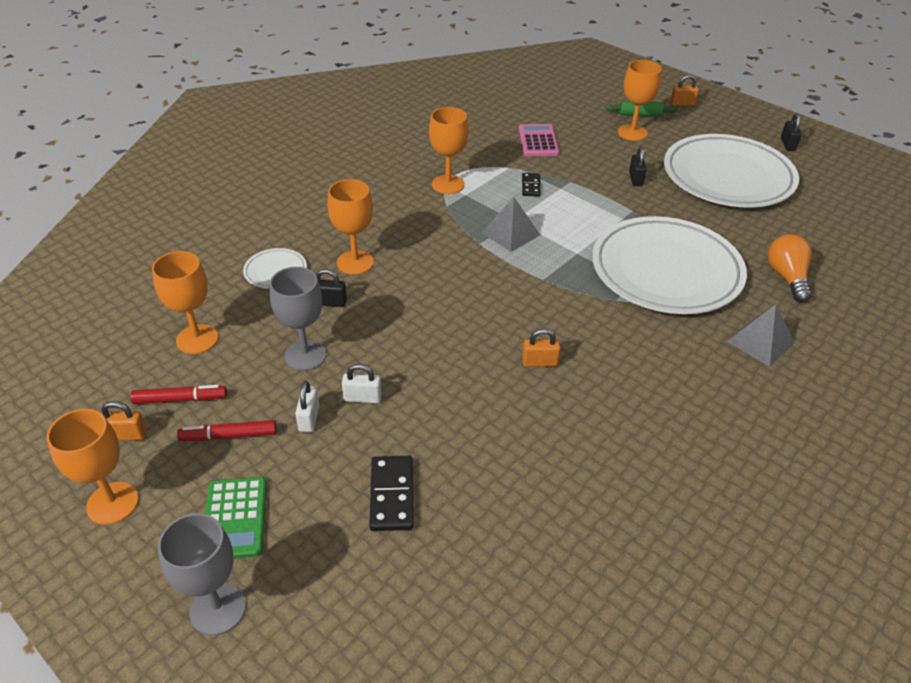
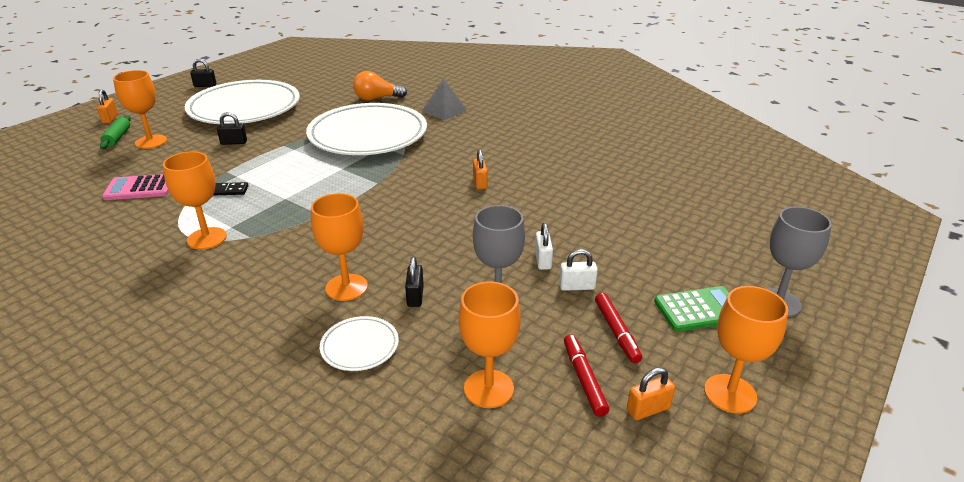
camera: 95 degrees left, 10 degrees down
(126, 435) = (648, 409): orange padlock -> orange padlock turned 75 degrees clockwise
(392, 495) = (635, 236): black domino -> none
(511, 233) = (308, 199): grey pyramid -> none

